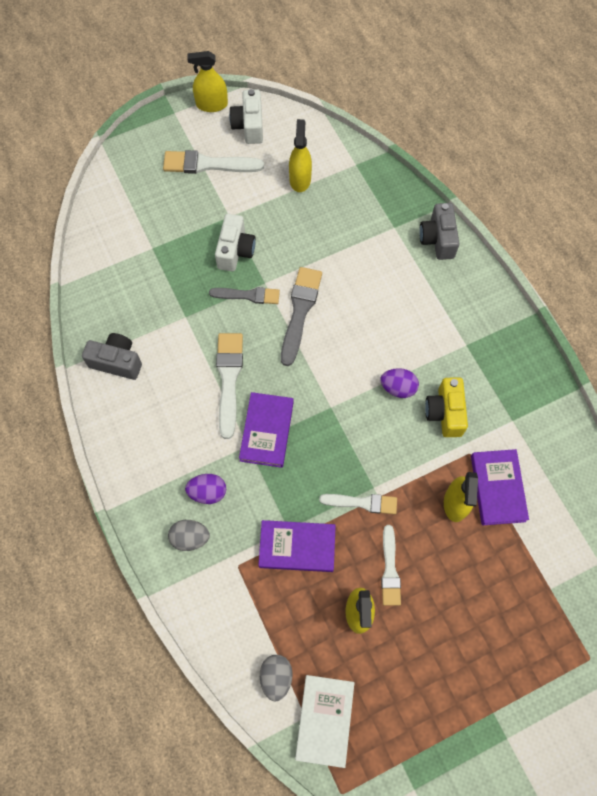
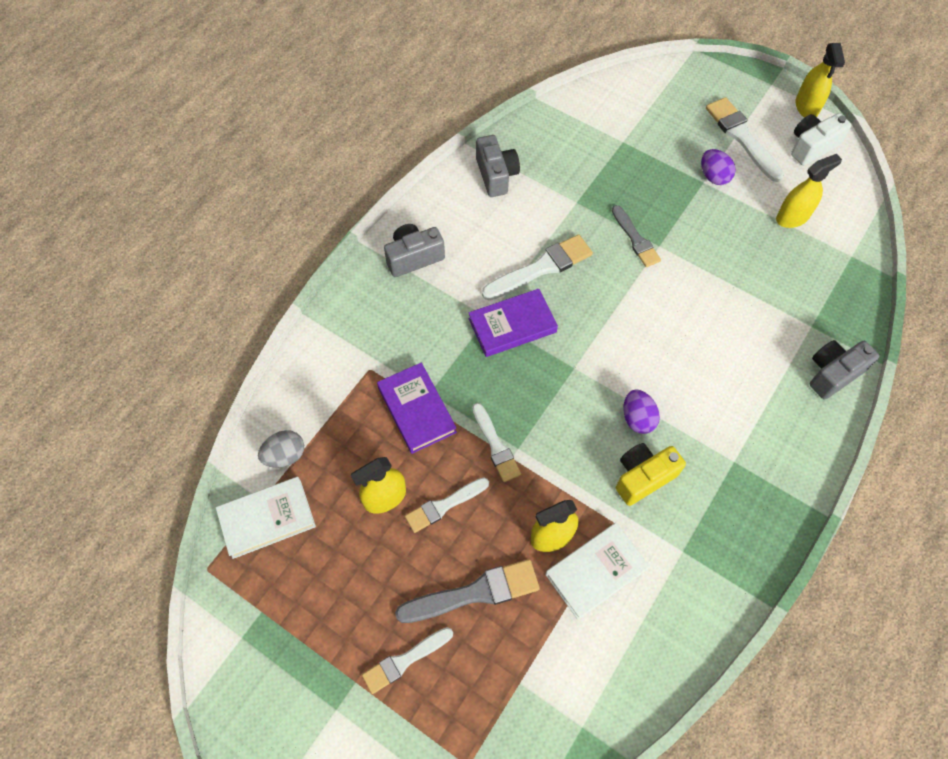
camera: 60 degrees right, 5 degrees down
(154, 473) = (414, 257): none -> grey camera
(190, 538) = (372, 317): grey egg -> none
(208, 492) = (422, 308): purple egg -> purple egg (713, 176)
(212, 104) = (806, 107): yellow spray bottle -> yellow spray bottle turned 150 degrees counterclockwise
(235, 251) = (672, 205): white camera -> none
(300, 311) = (652, 290): grey brush -> grey brush (474, 593)
(495, 665) = (404, 660): none -> white brush
(497, 488) = (596, 571): purple book -> white book

